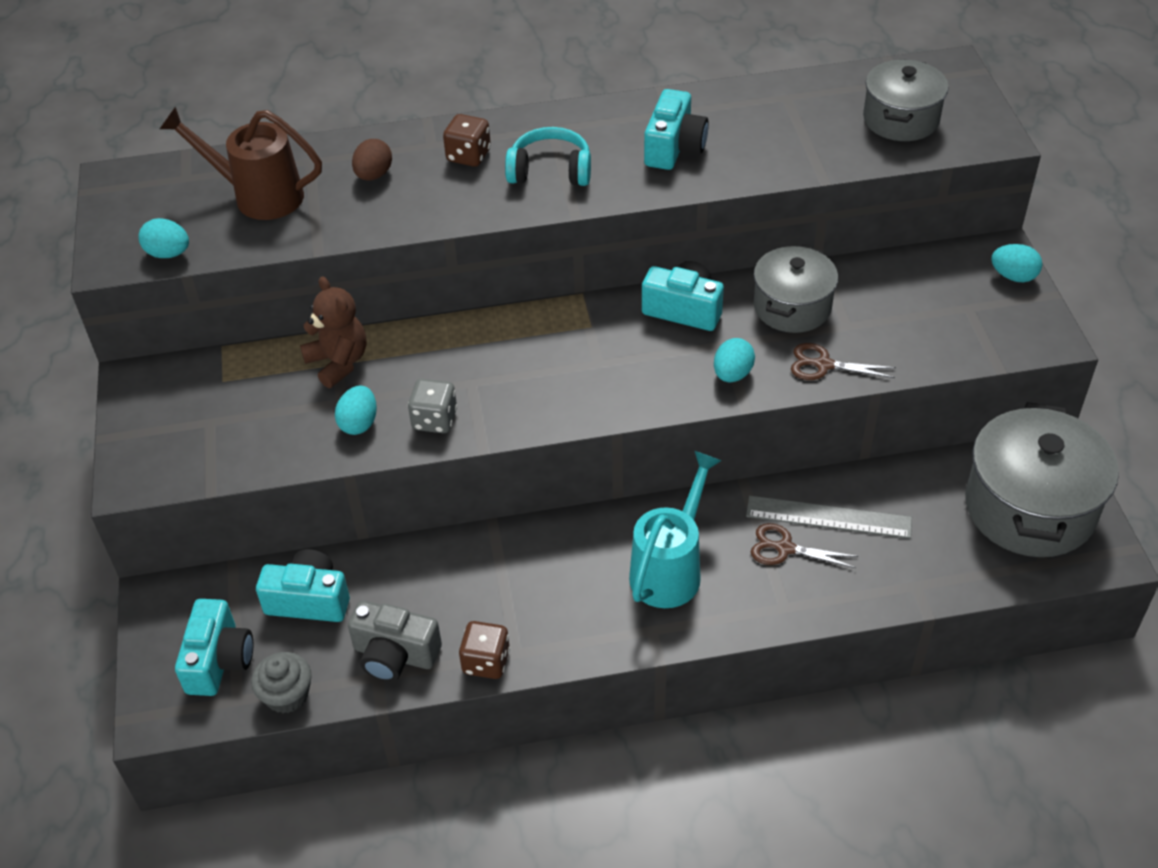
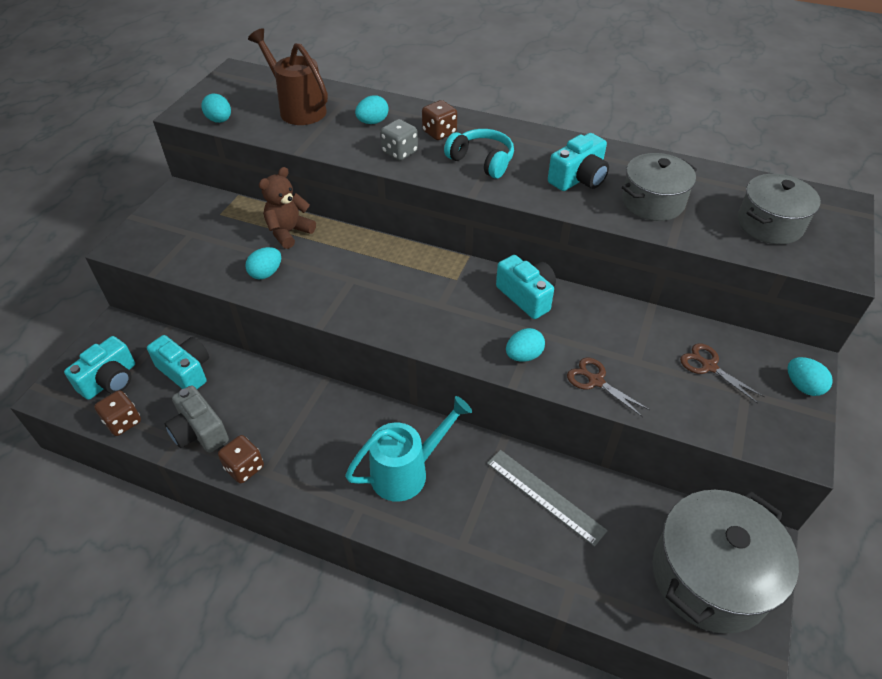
camera: 30 degrees right, 0 degrees up
(287, 695) = (123, 422): grey cupcake -> brown dice
(338, 362) = (289, 232): brown teddy bear -> brown teddy bear turned 135 degrees counterclockwise
(374, 175) = (372, 122): brown egg -> turquoise egg
(434, 420) = (309, 292): grey dice -> grey dice (399, 152)
(785, 548) = (496, 501): brown scissors -> brown scissors (709, 366)
(792, 307) = (605, 329): grey pot -> grey pot (652, 202)

